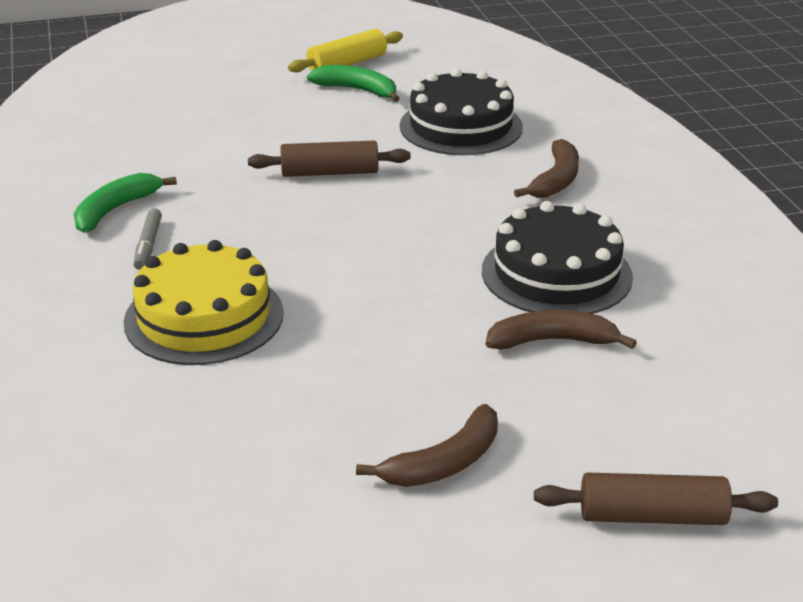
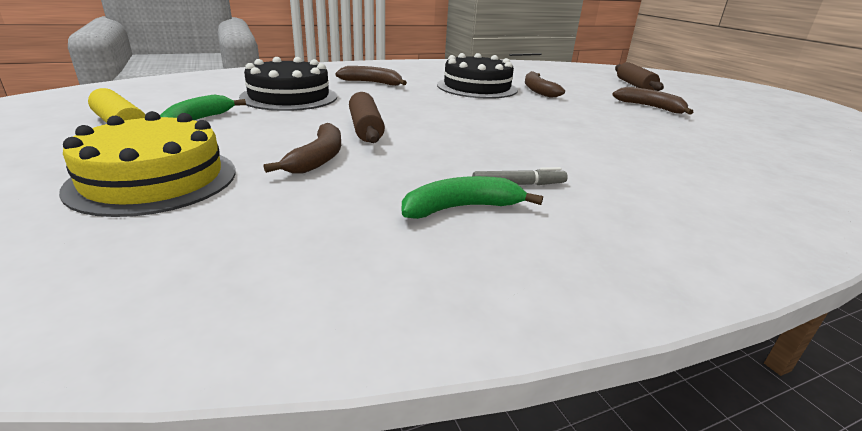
camera: 100 degrees left, 5 degrees down
(115, 210) = (461, 208): green banana -> green banana turned 135 degrees clockwise
(204, 317) = (599, 157): yellow cake -> yellow cake (154, 179)
(243, 150) = (318, 158): none -> brown banana

